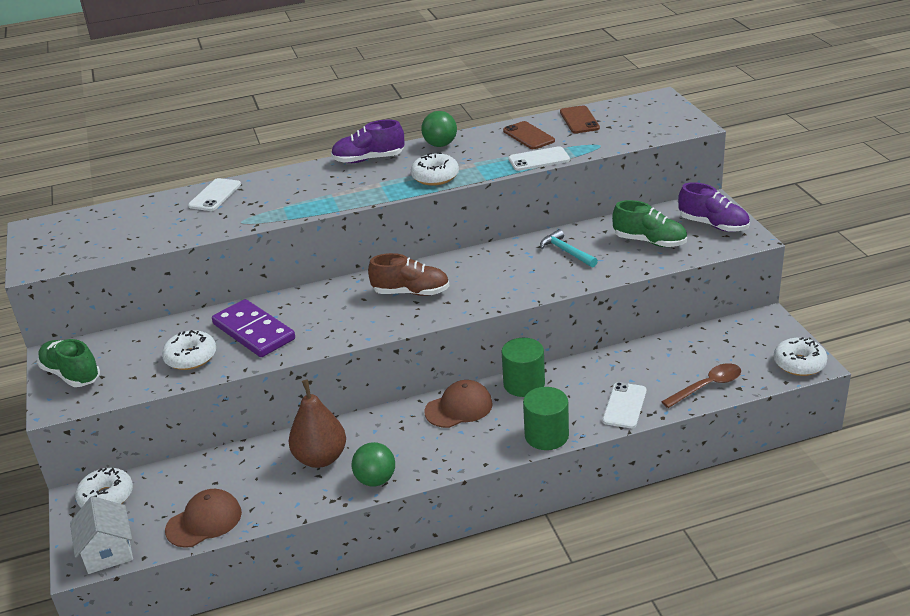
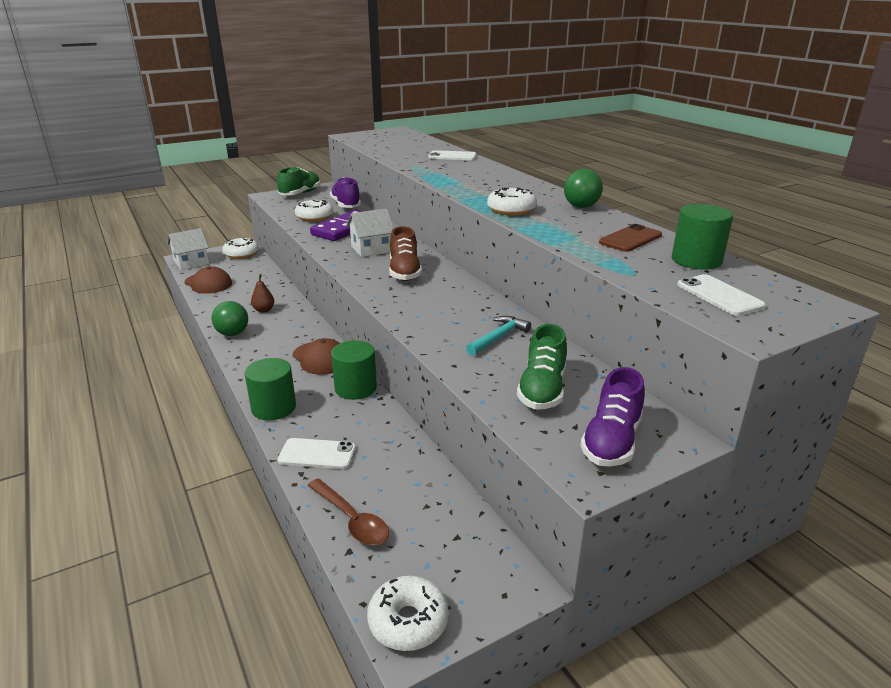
camera: 75 degrees right, 5 degrees down
(321, 458) = (264, 310): brown pear -> brown pear, size x0.52
(334, 312) = (371, 249): none -> white house
(368, 159) = (534, 187): purple shoe -> purple shoe (346, 205)
(539, 159) = (574, 247): white phone -> white phone (719, 295)
(579, 120) = (696, 260): brown phone -> green cylinder

